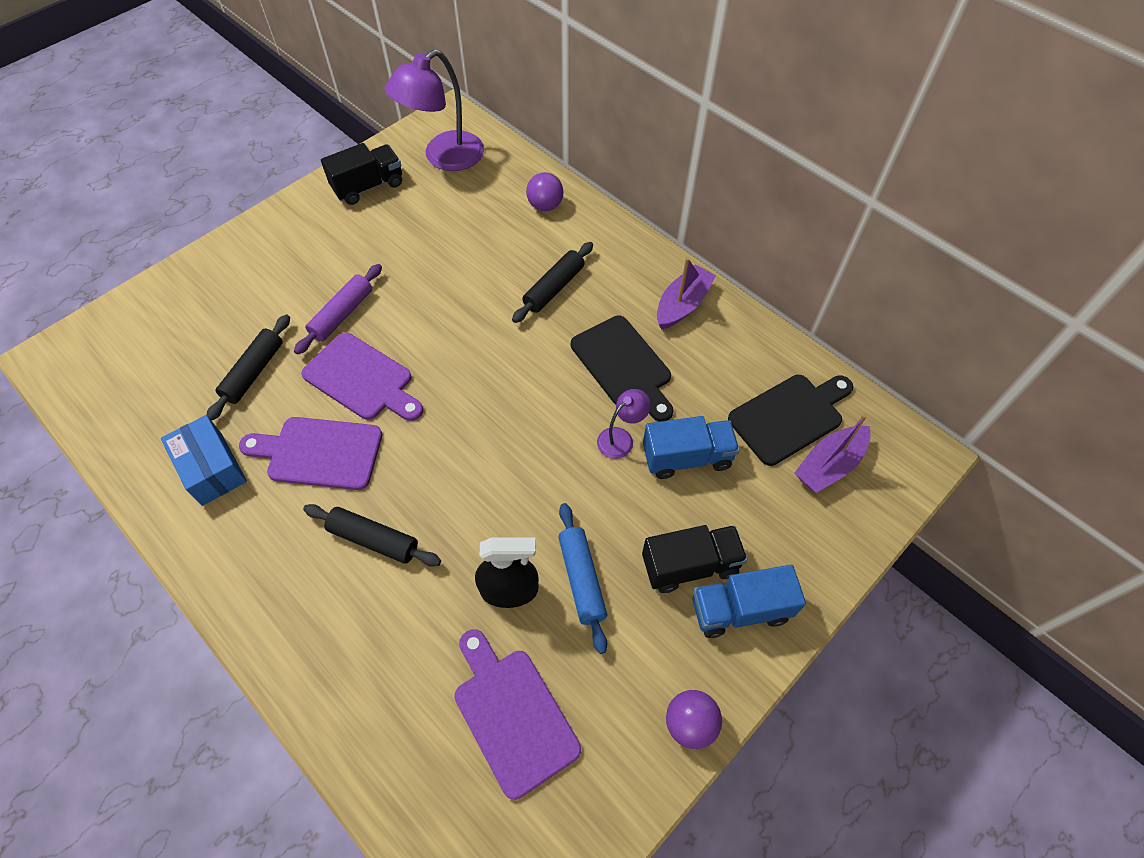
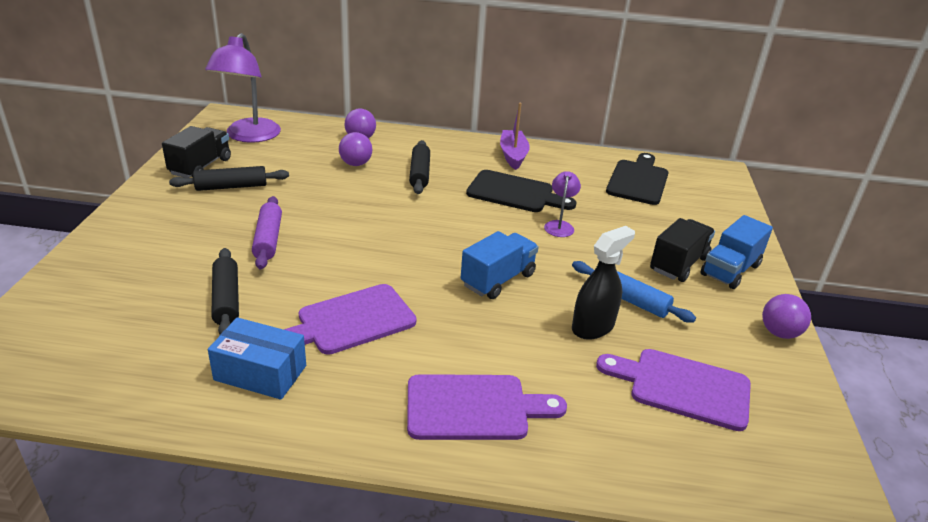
camera: 40 degrees left, 25 degrees down
(362, 379) = (333, 267): purple cutting board -> purple cutting board (474, 407)
(374, 539) = (461, 348): black rolling pin -> black rolling pin (231, 186)
(505, 244) = (356, 164): none -> purple ball
(687, 457) = (609, 218): blue truck -> blue truck (498, 280)
(829, 465) = (685, 192): purple boat -> none

